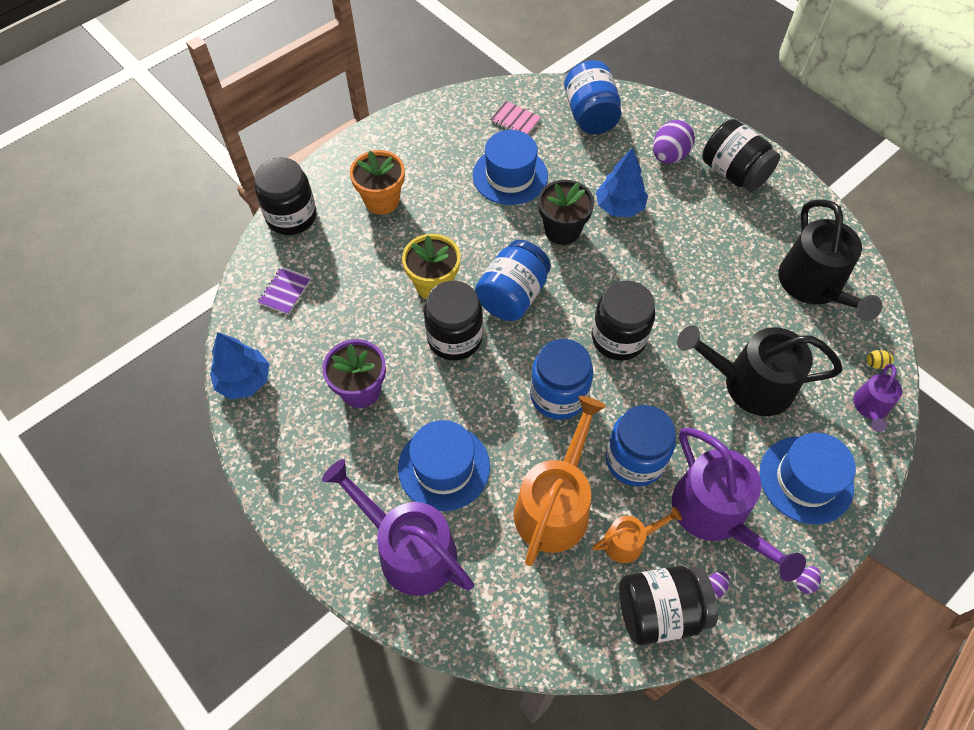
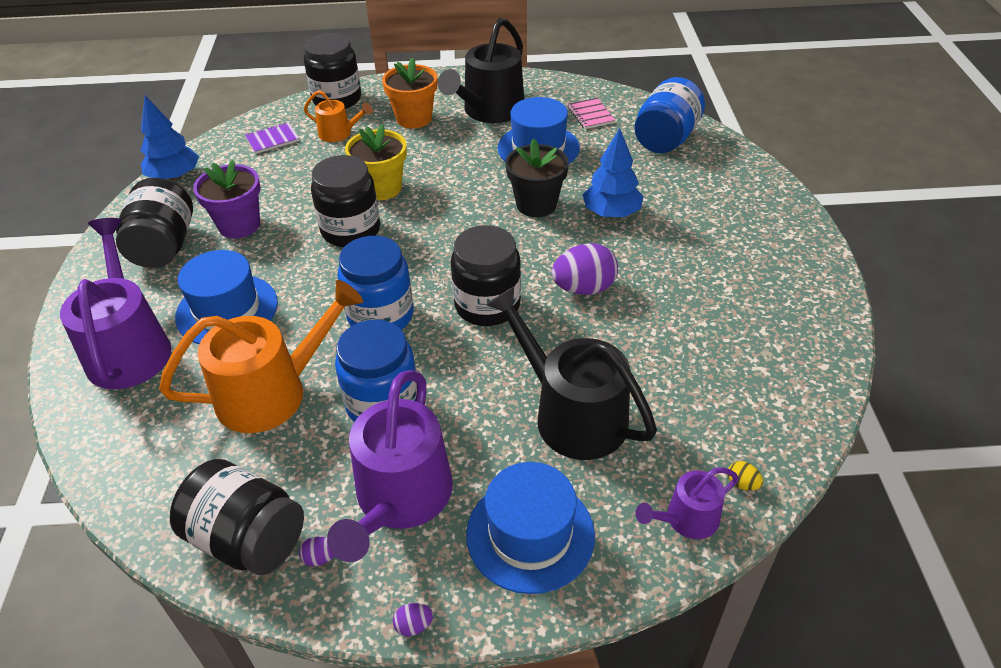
camera: 40 degrees right, 15 degrees down
(512, 295) = (434, 227): blue jar -> none
(628, 541) = (295, 463): orange watering can -> orange watering can (339, 133)
(669, 156) = (709, 199): purple egg -> purple egg (584, 288)
(733, 173) = (765, 241): black jar -> black jar (164, 246)
(814, 285) = (748, 374): black watering can -> black watering can (490, 111)

